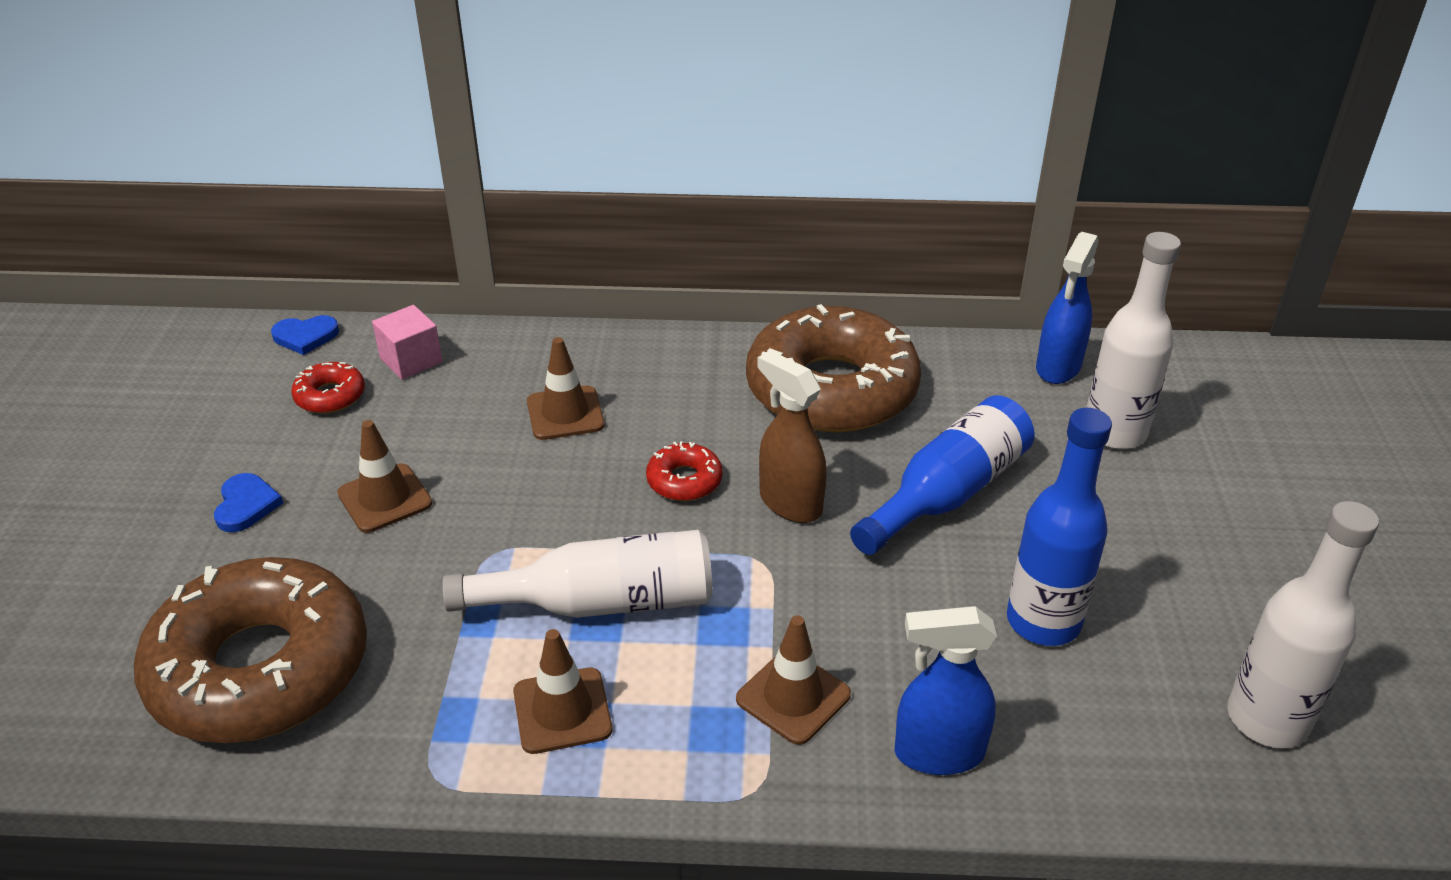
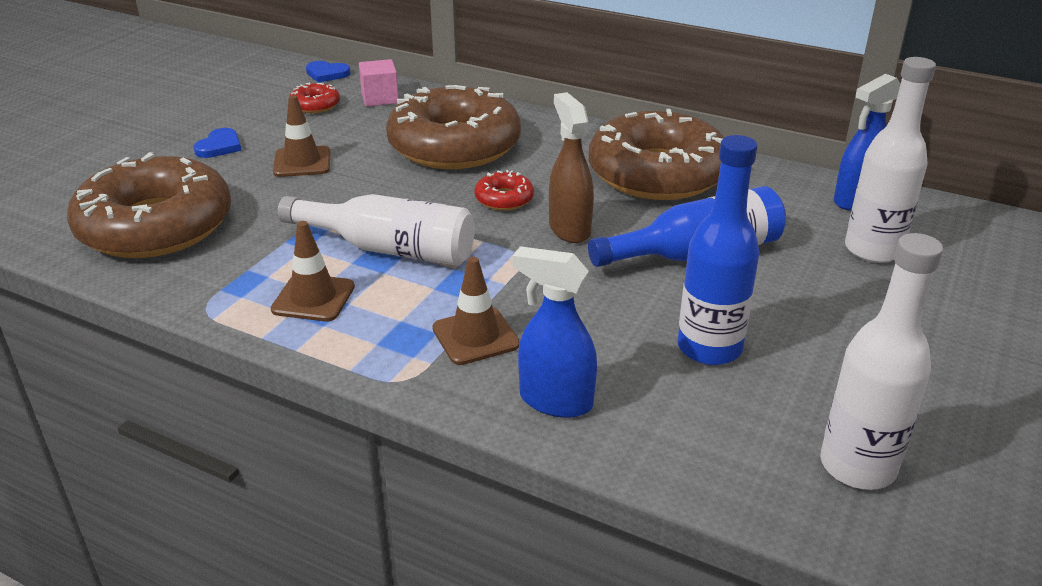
camera: 25 degrees right, 5 degrees down
(565, 413) = (454, 145): brown traffic cone -> brown donut

